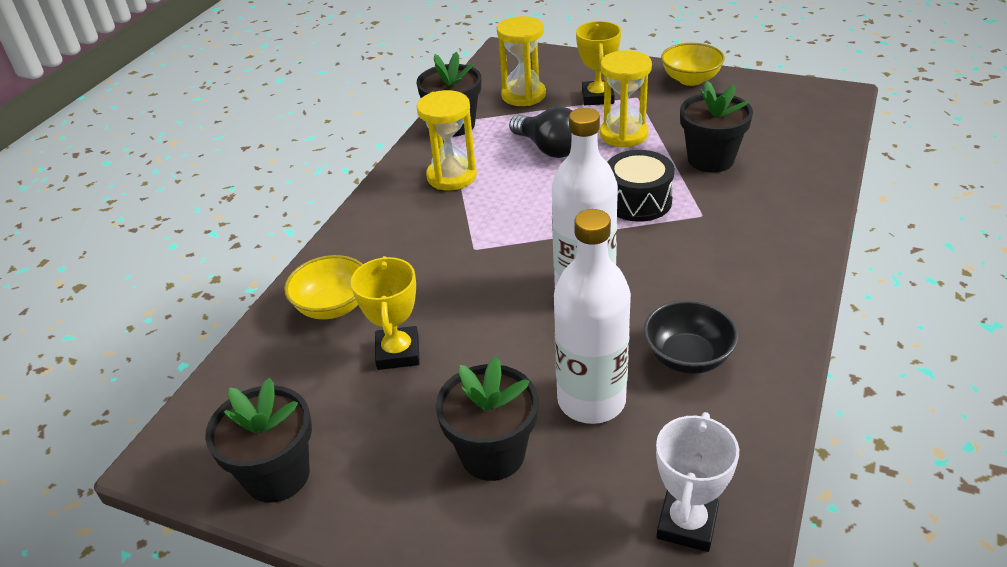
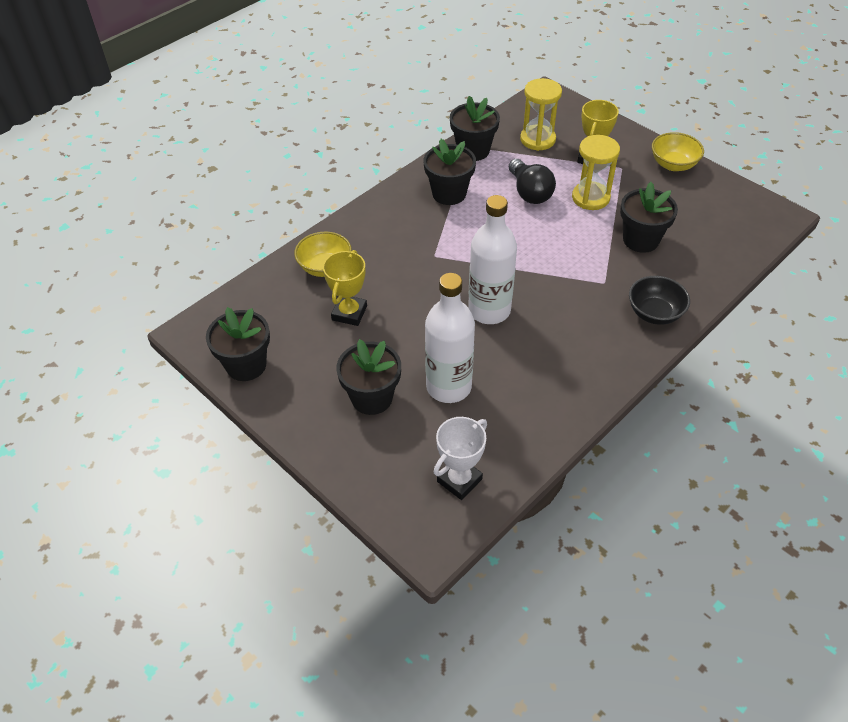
camera: 20 degrees right, 10 degrees up
(451, 176) = (449, 194): yellow hourglass -> black flower pot
(638, 201) = (566, 256): black drum -> none
(687, 357) = (526, 380): black bowl -> black bowl (654, 313)

